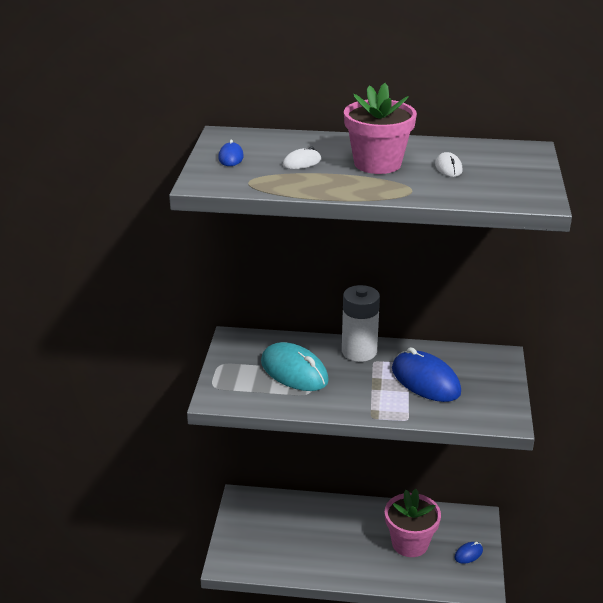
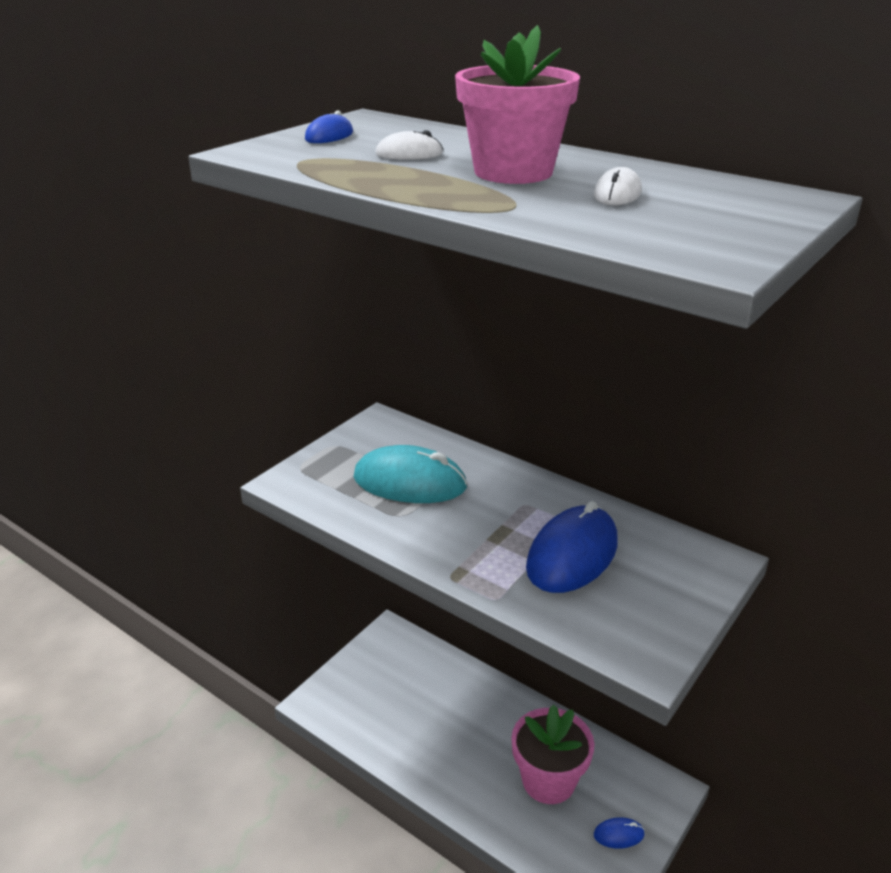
camera: 30 degrees right, 0 degrees up
(294, 371) = (410, 482): turquoise mouse -> turquoise mouse turned 60 degrees counterclockwise
(359, 351) = (516, 485): white battery -> none
(425, 380) = (572, 555): blue mouse -> blue mouse turned 45 degrees clockwise

